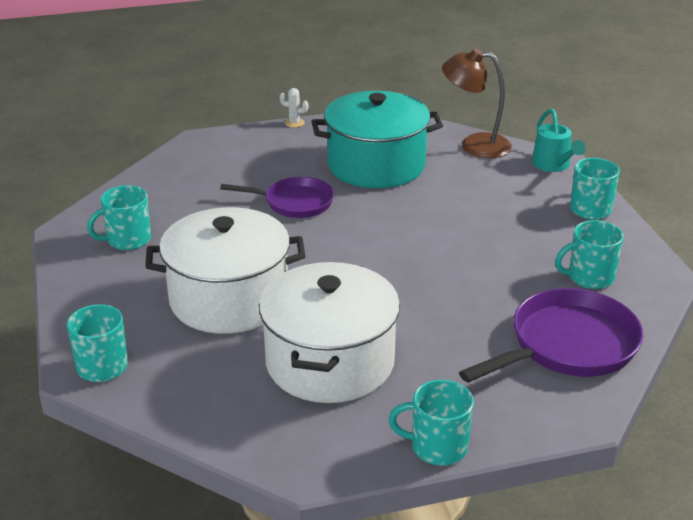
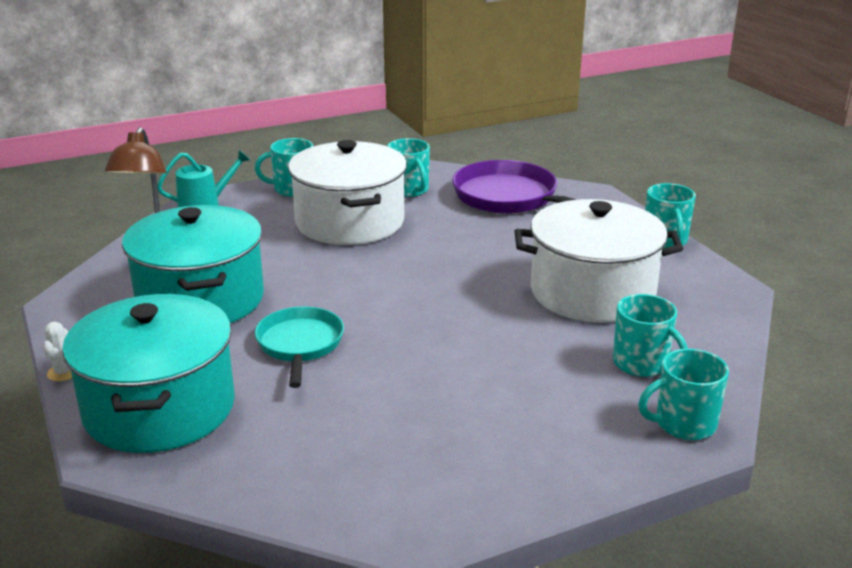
camera: 100 degrees left, 5 degrees down
(128, 240) = (421, 465): turquoise mug -> turquoise mug (641, 364)
(229, 299) = (520, 361): white pot -> white pot (350, 222)
(239, 154) = (159, 408): none -> turquoise pot
(294, 203) = (300, 345): purple pan -> turquoise pan

